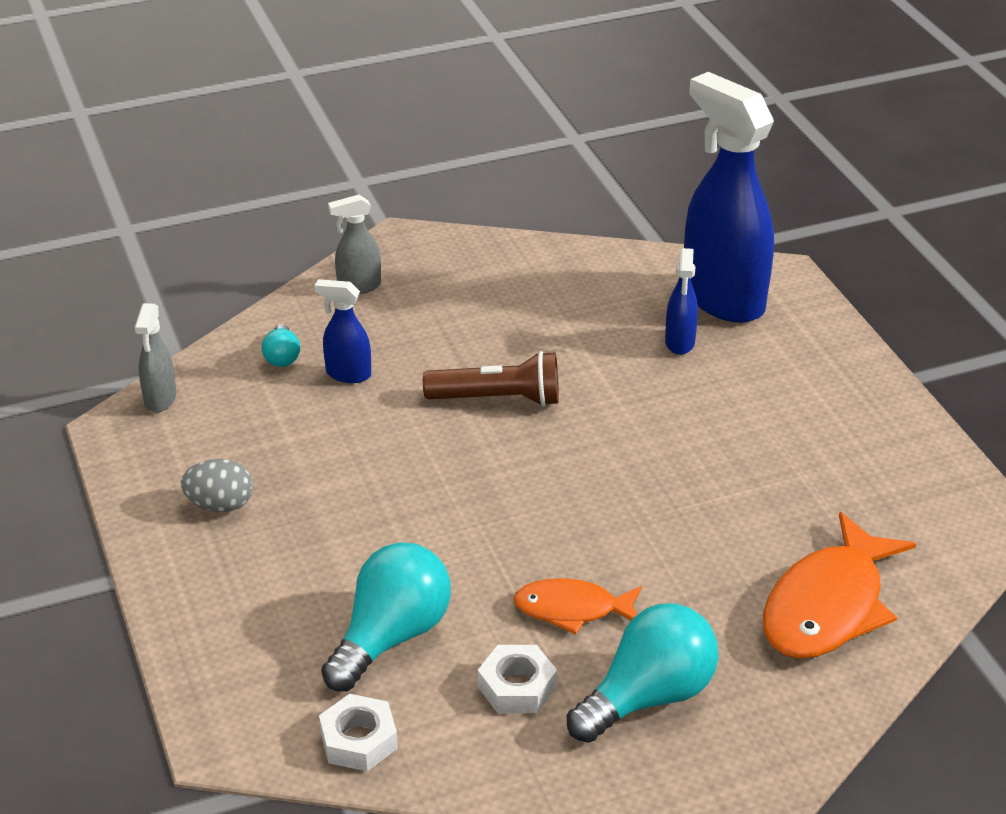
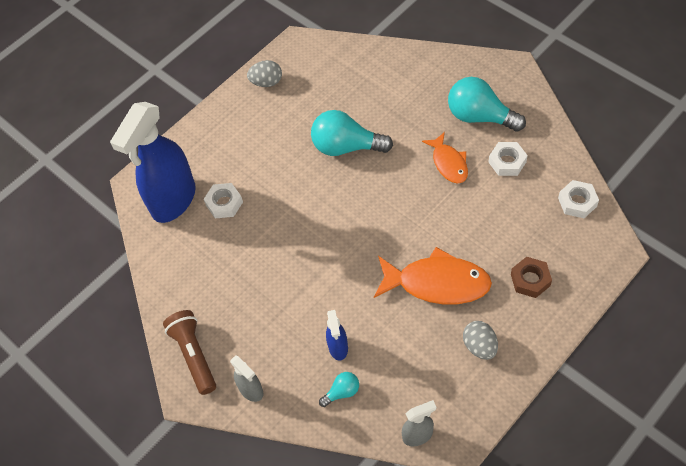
camera: 110 degrees left, 20 degrees up
(271, 607) = (530, 280): none -> brown nut
(391, 637) = (513, 221): turquoise light bulb -> turquoise light bulb (346, 147)
(498, 399) = (318, 263): brown flashlight -> brown flashlight (194, 355)
(679, 343) = (224, 203): blue spray bottle -> white nut
(828, 606) = (386, 79): orange fish -> orange fish (437, 283)
(913, 457) = (266, 82): none -> grey egg

